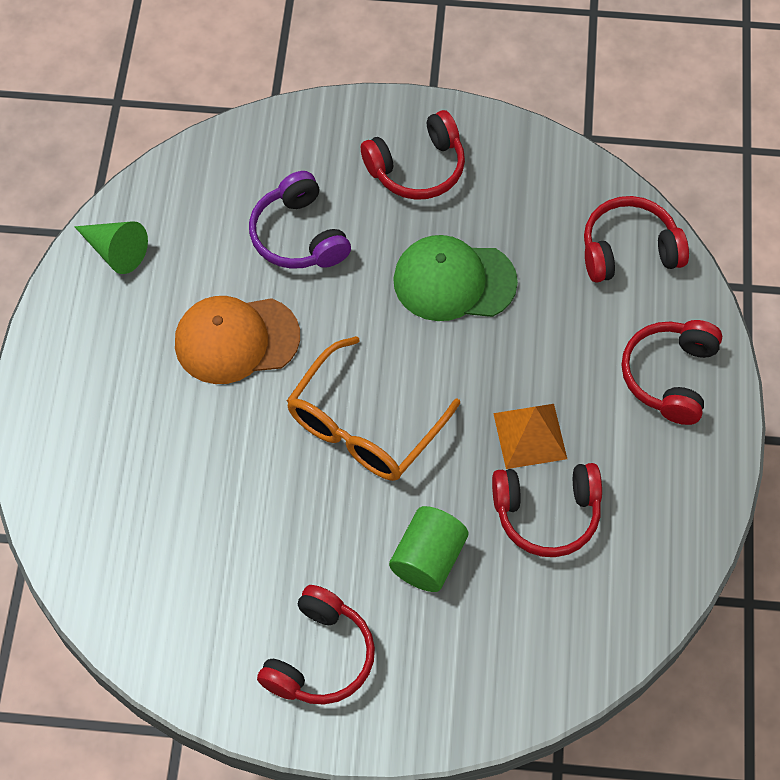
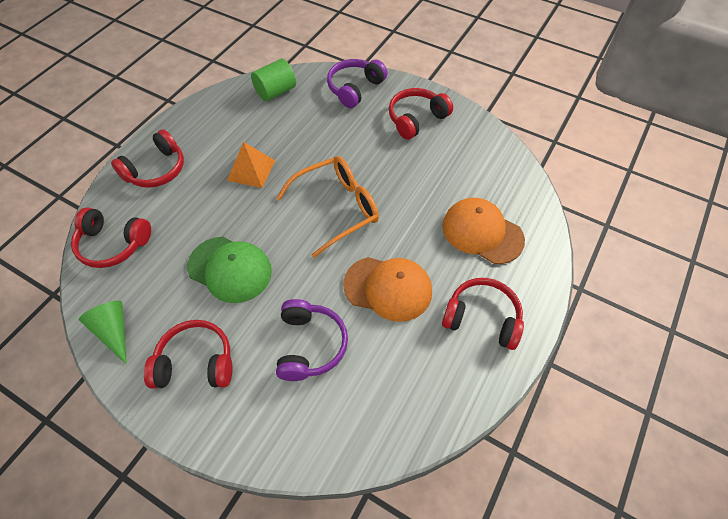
camera: 155 degrees left, 5 degrees down
(116, 251) = (448, 391): green cone -> green cone (113, 331)
(136, 474) = (482, 232): none -> orange cap
(428, 559) = (341, 137): green cylinder -> green cylinder (275, 91)
(464, 684) = (355, 88): none -> purple headphones
(547, 513) = (269, 134): red headphones -> red headphones (482, 318)

